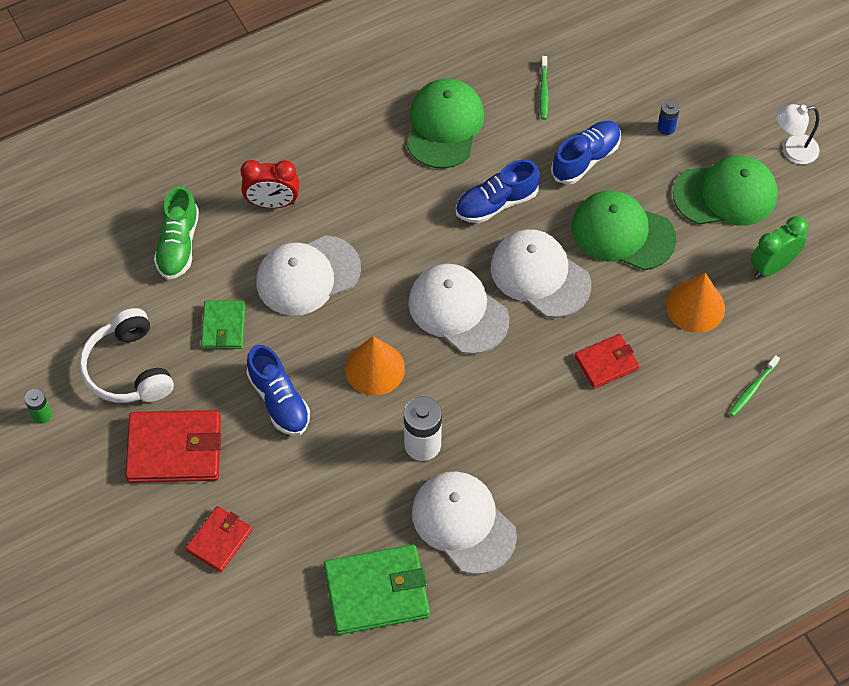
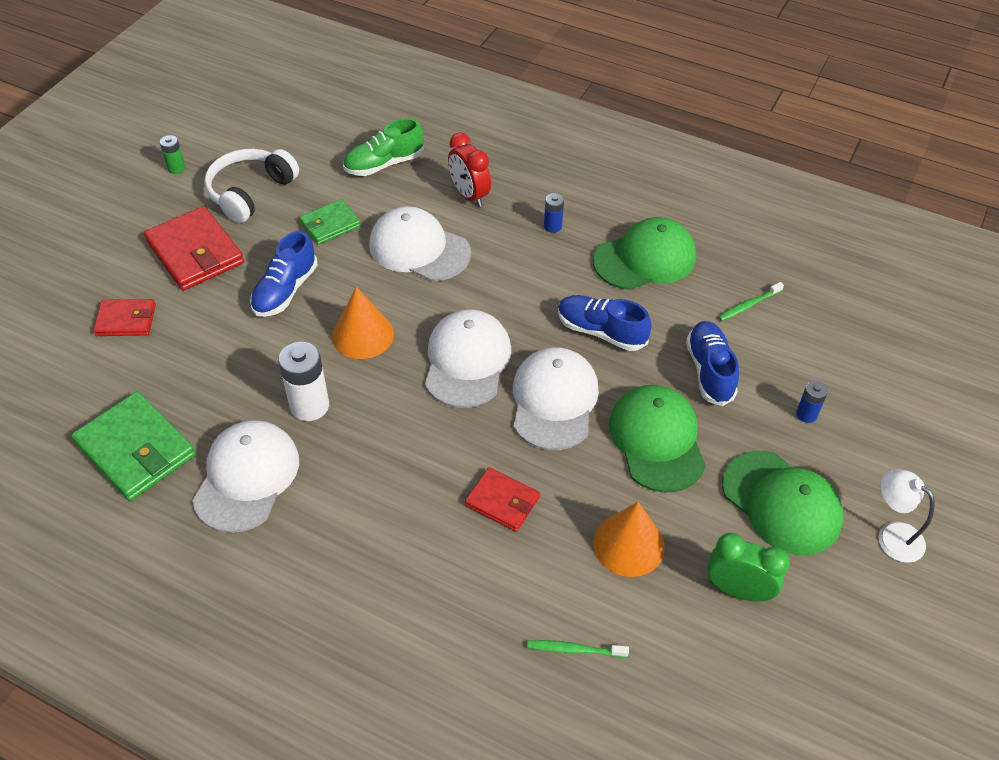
camera: 55 degrees right, 10 degrees down
(358, 165) = (552, 226): none -> blue battery
(585, 159) = (709, 371): blue shoe -> blue shoe turned 105 degrees counterclockwise

